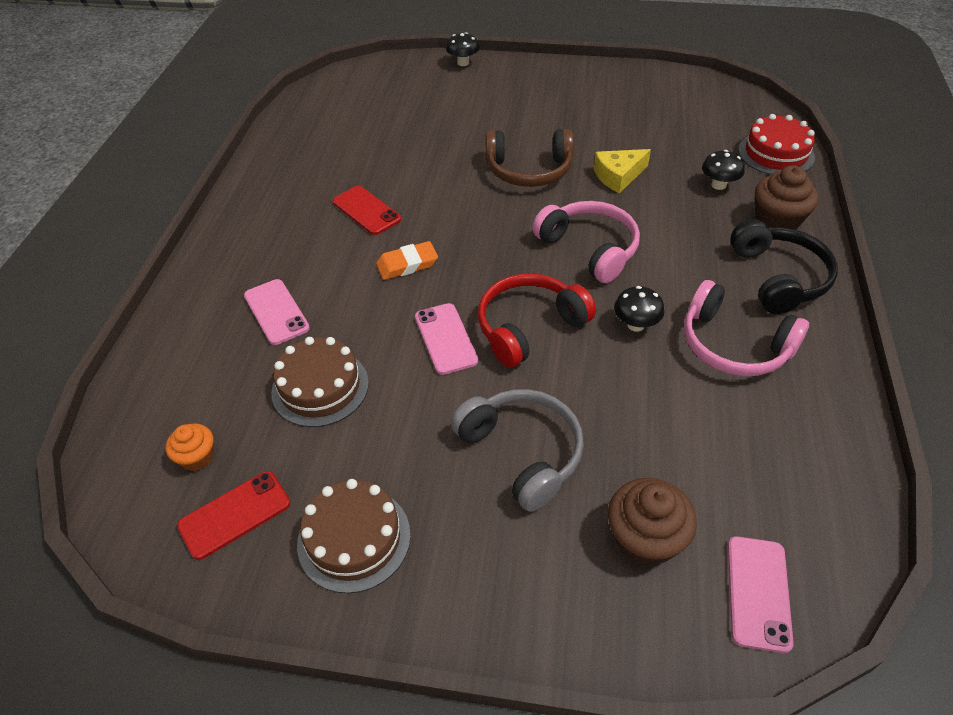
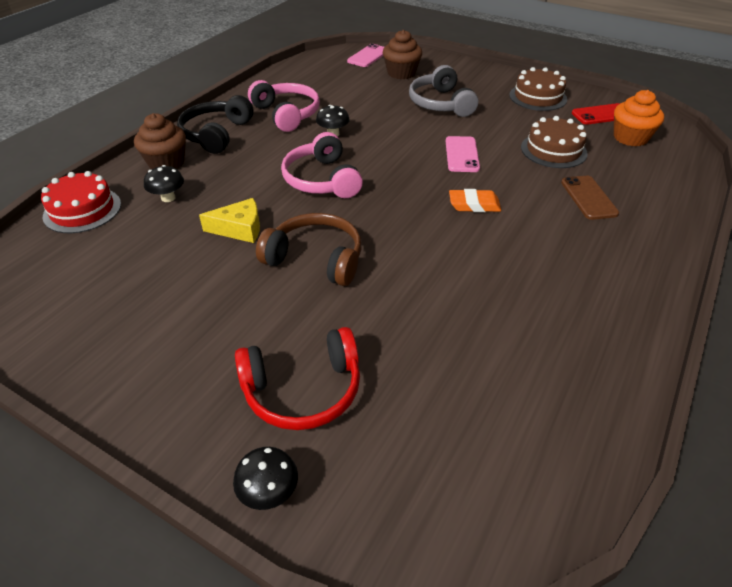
camera: 160 degrees left, 5 degrees down
(197, 457) = (630, 138): orange cupcake -> orange cupcake, size x1.66
(276, 312) = (588, 198): pink phone -> brown phone
(366, 211) = (500, 261): red phone -> none
(529, 327) = (402, 148): red headphones -> red headphones (303, 390)

